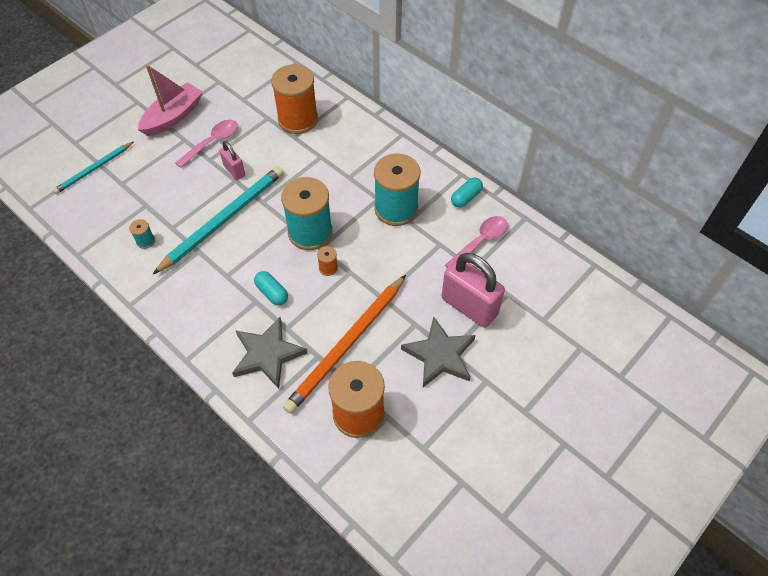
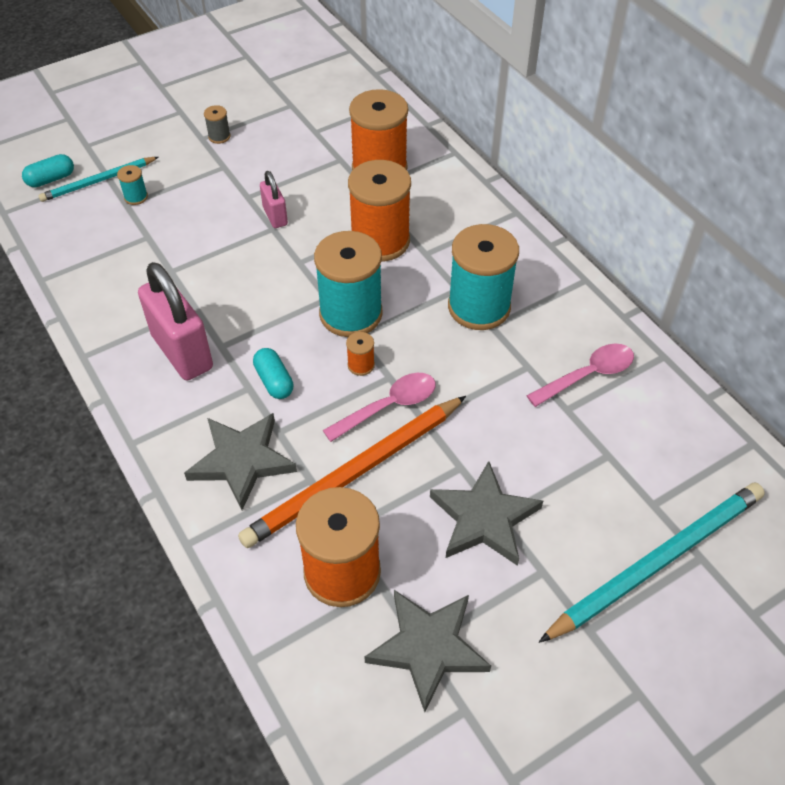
camera: 15 degrees right, 5 degrees down
(145, 241) = (132, 281): turquoise spool -> turquoise spool (136, 197)
(173, 116) = (219, 136): pink boat -> grey spool
(212, 142) = (258, 176): pink spoon -> pink spoon (388, 406)
(224, 220) = (241, 274): turquoise pencil -> turquoise pencil (657, 561)
(314, 174) = (380, 241): none -> orange spool
(428, 449) = (428, 647): none -> grey star
(466, 198) = (583, 312): turquoise capsule -> turquoise capsule (51, 179)
(469, 306) = (546, 460): pink padlock -> pink padlock (182, 352)

